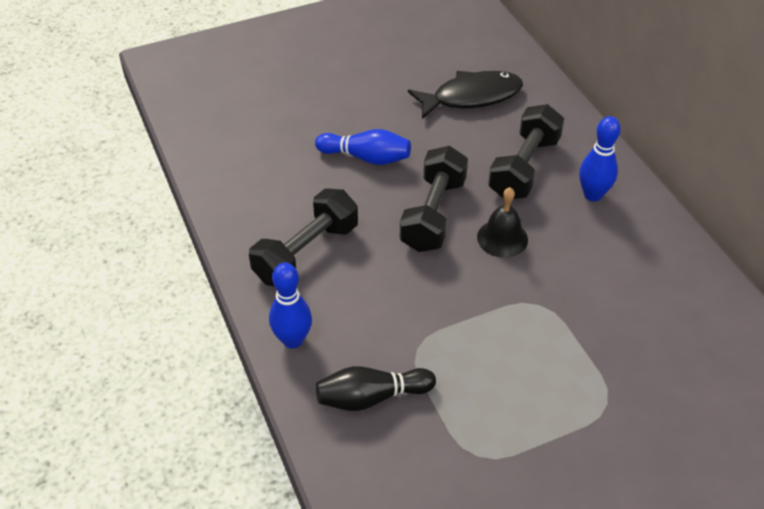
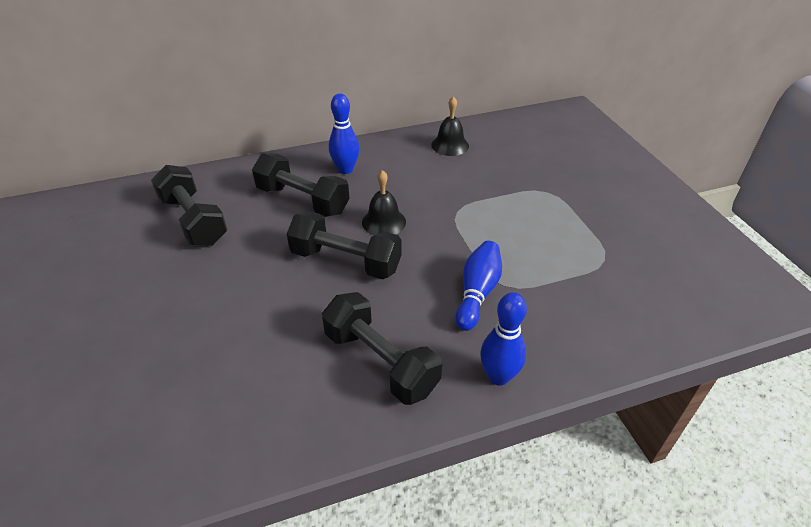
camera: 85 degrees left, 5 degrees down
(366, 157) = (250, 304): blue bowling pin -> blue bowling pin (477, 293)
(371, 397) = (560, 318): black bowling pin -> none
(471, 97) = (194, 221): black fish -> black dumbbell
(685, 293) = (450, 145): none -> black bell

